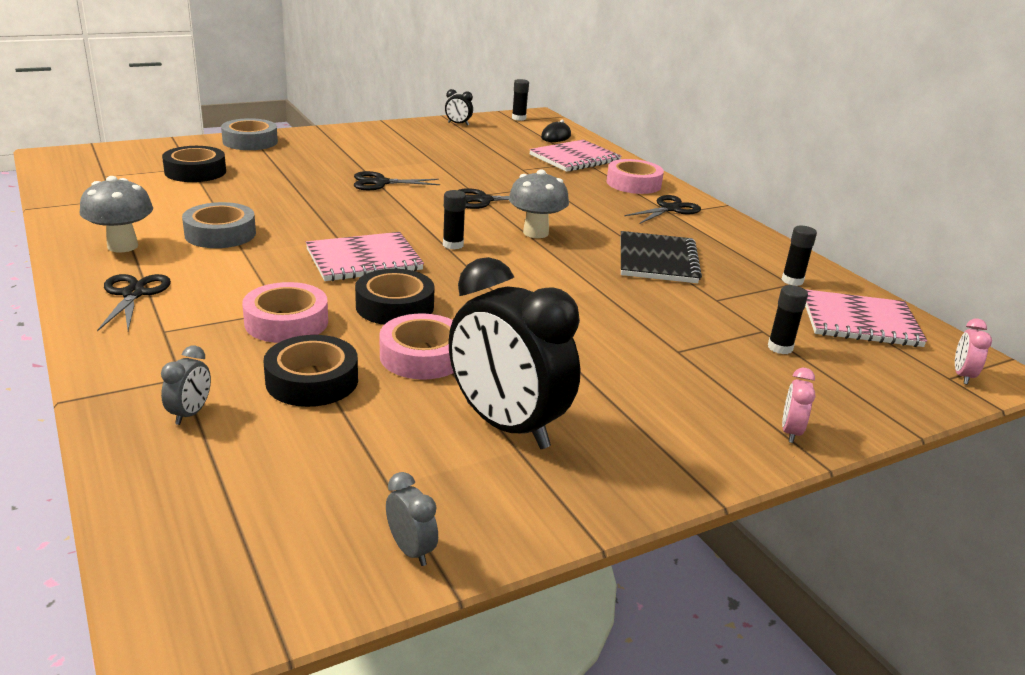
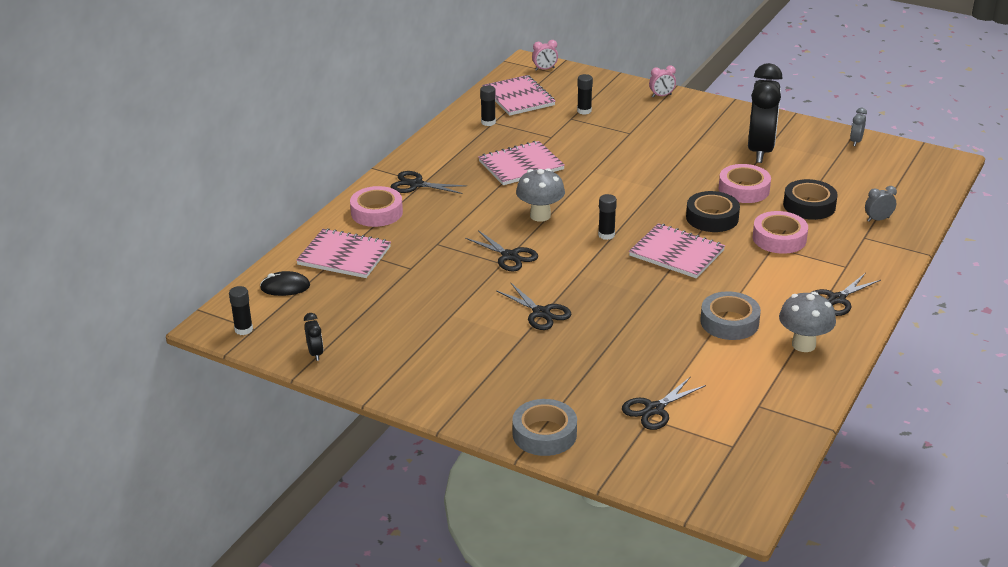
camera: 120 degrees left, 5 degrees up
(195, 171) = (654, 409): black tape -> black scissors
(657, 260) = (521, 165): black notebook -> pink notebook

